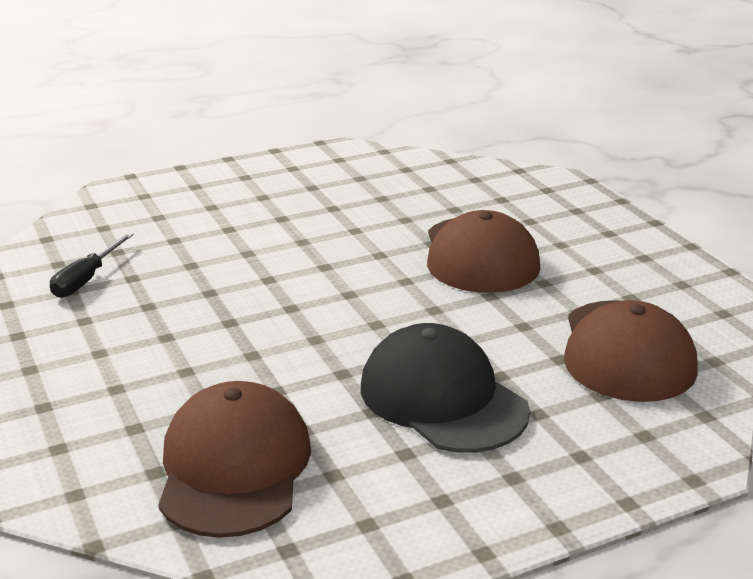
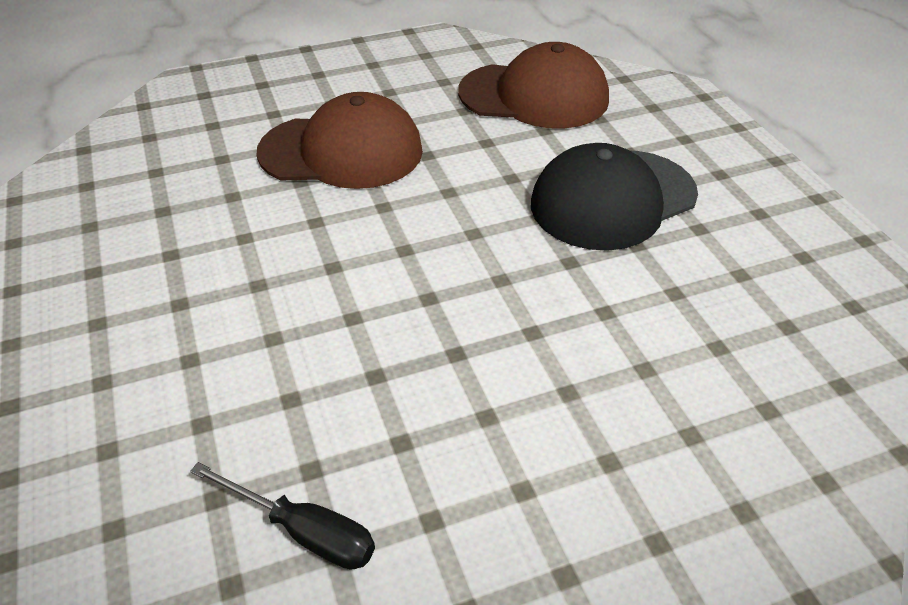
camera: 85 degrees left, 15 degrees up
(234, 467) = (747, 343): brown cap -> none

